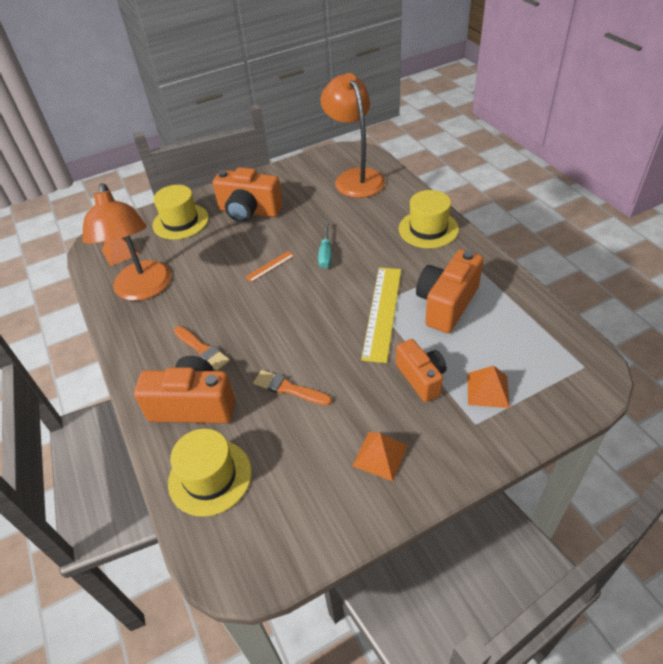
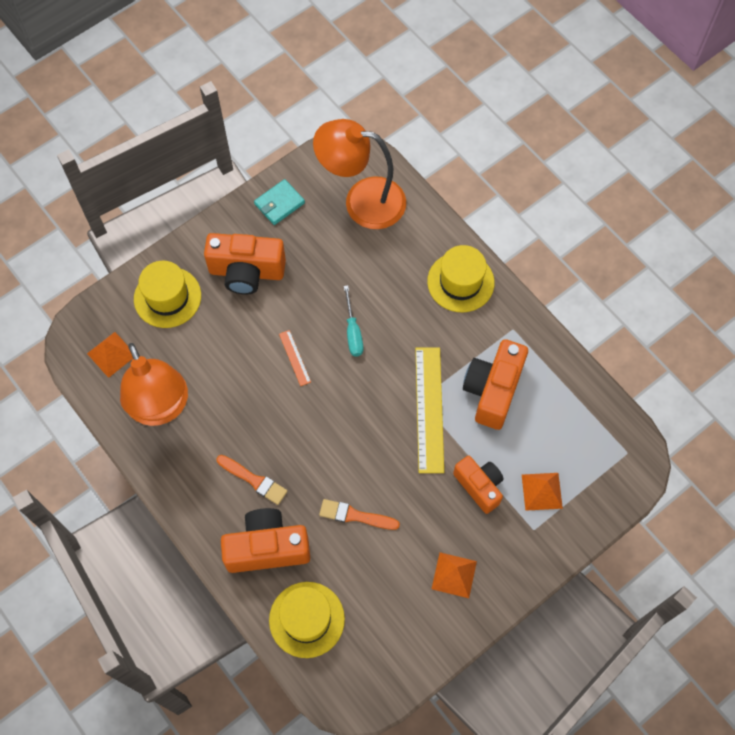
camera: 15 degrees left, 20 degrees up
(270, 266) = (294, 358): orange ruler -> orange ruler turned 60 degrees counterclockwise
(289, 175) = (279, 203): none -> turquoise wallet
(355, 177) = (362, 201): orange lamp -> orange lamp turned 45 degrees counterclockwise

